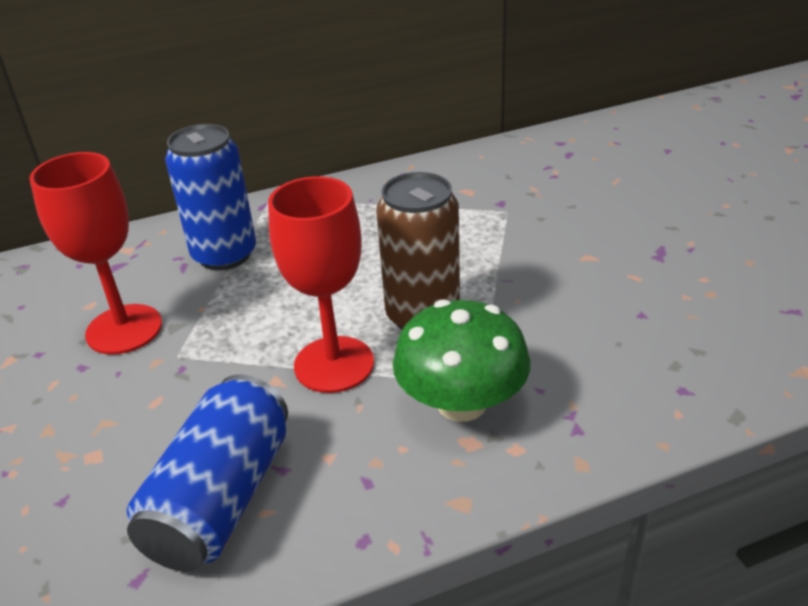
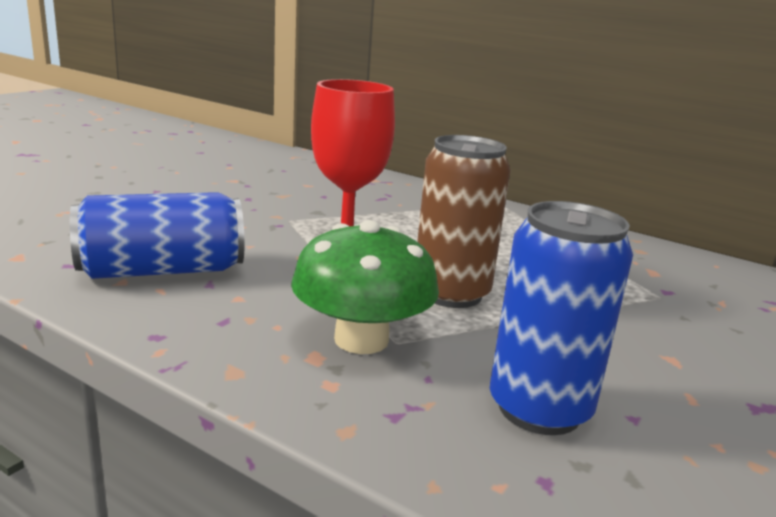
camera: 50 degrees right, 15 degrees down
(124, 329) = (296, 199): red goblet -> none
(224, 255) = (412, 206): blue can -> blue can (539, 409)

